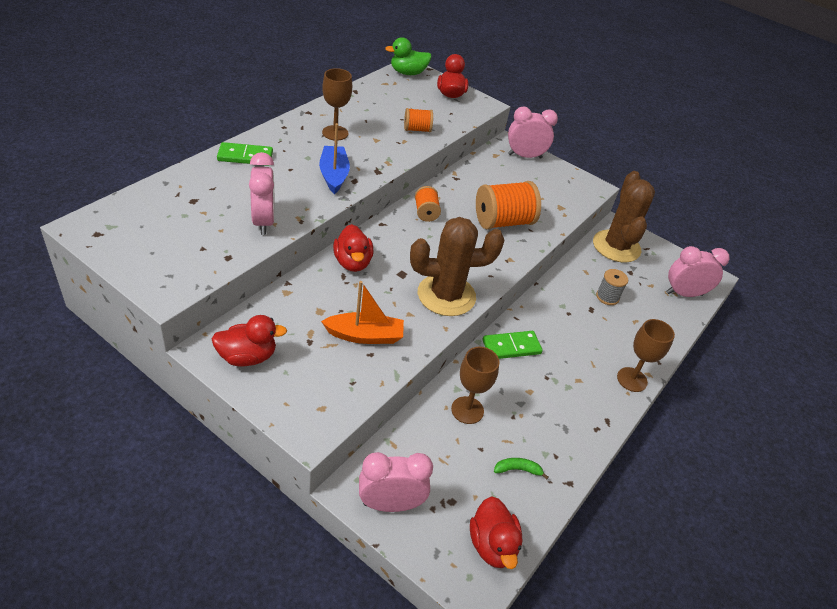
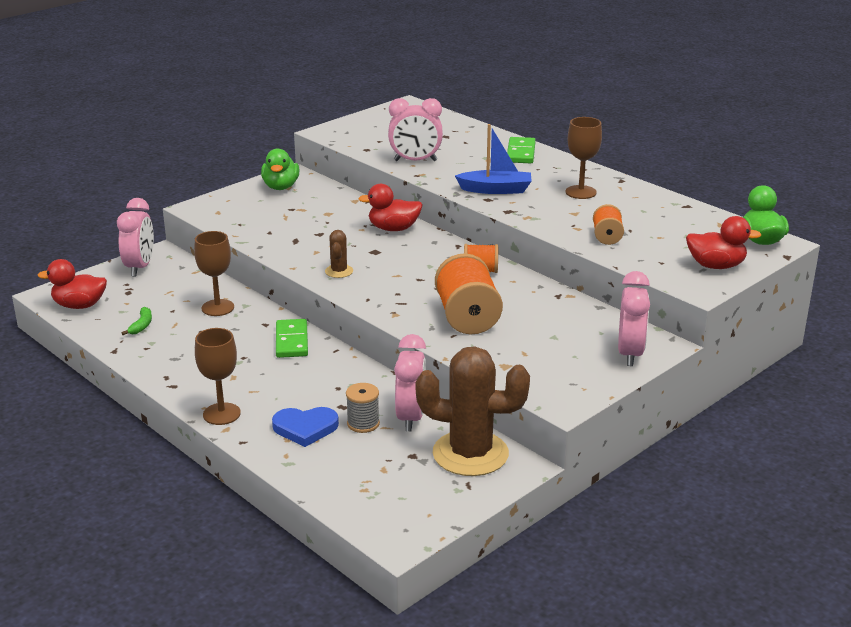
camera: 105 degrees right, 15 degrees down
(247, 357) = (281, 187): red duck -> green duck
(365, 335) = (292, 230): orange boat -> none
(446, 295) = (339, 271): brown cactus -> brown cactus, size x0.44
(626, 327) = (305, 428): none -> blue heart
(684, 294) = (362, 498): pink clock -> pink clock (410, 417)

